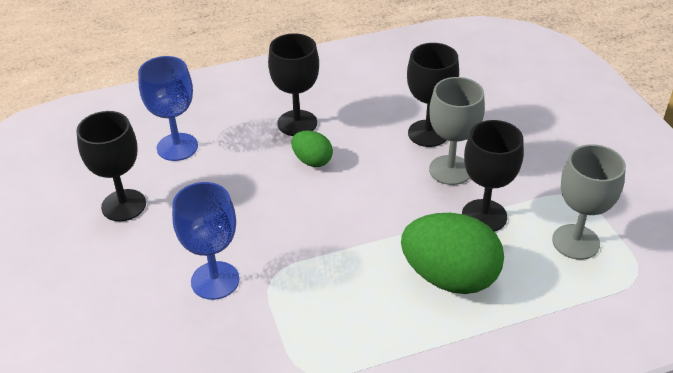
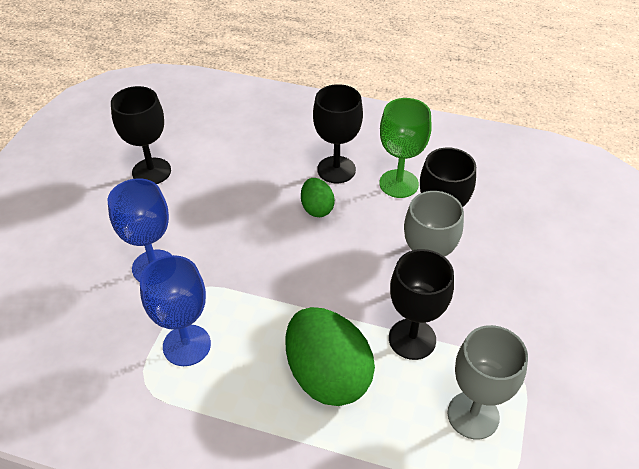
camera: 35 degrees right, 5 degrees up
(177, 147) = (229, 144): blue goblet -> blue goblet (187, 345)
(360, 110) = (398, 184): none -> green goblet

